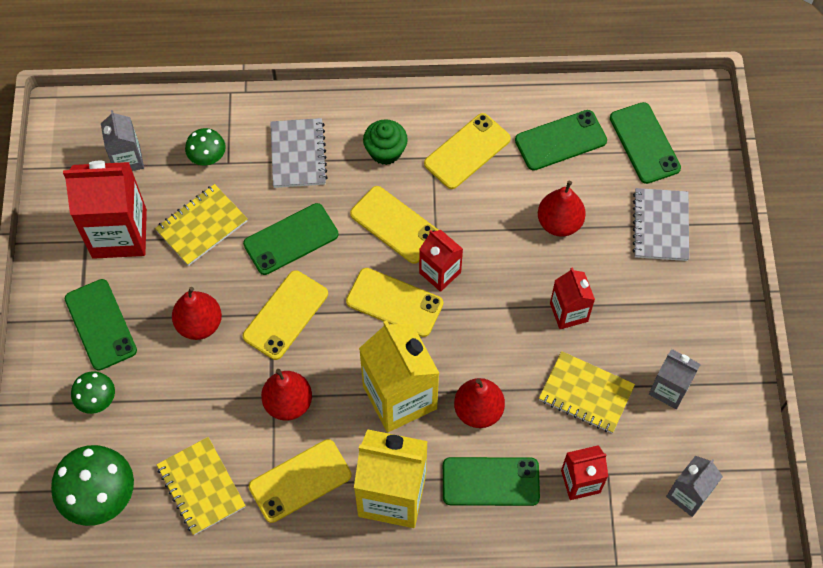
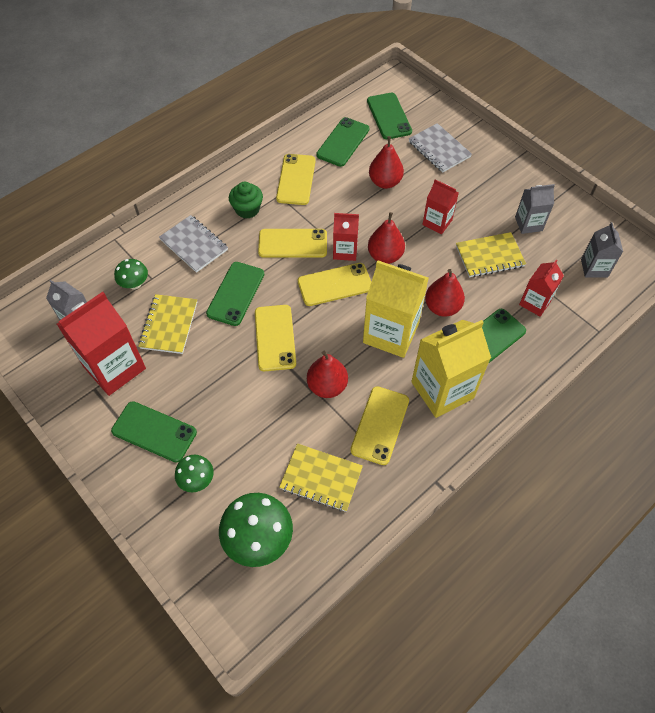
camera: 40 degrees left, 5 degrees down
(199, 324) = (223, 382): red pear -> red pear (385, 256)
(644, 143) = (389, 116): green phone -> green phone turned 45 degrees clockwise

